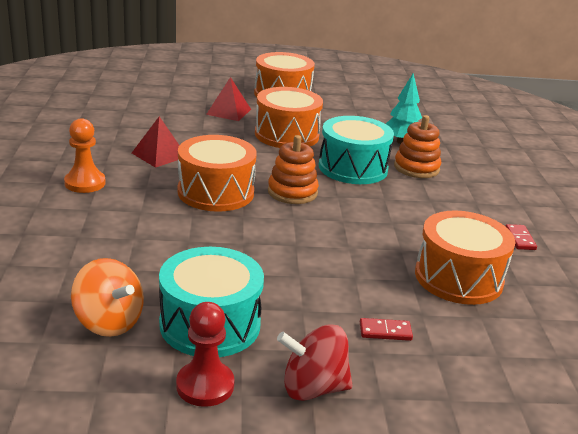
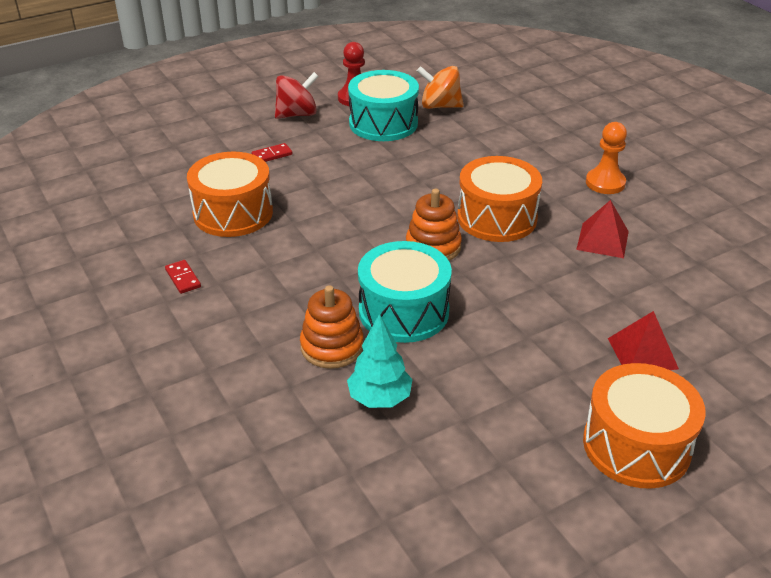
camera: 155 degrees right, 10 degrees up
(287, 135) = (526, 338): orange drum -> none

